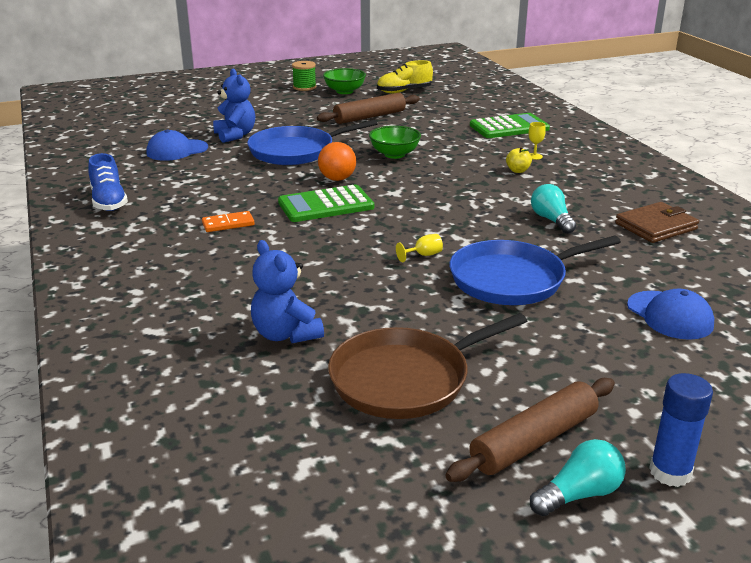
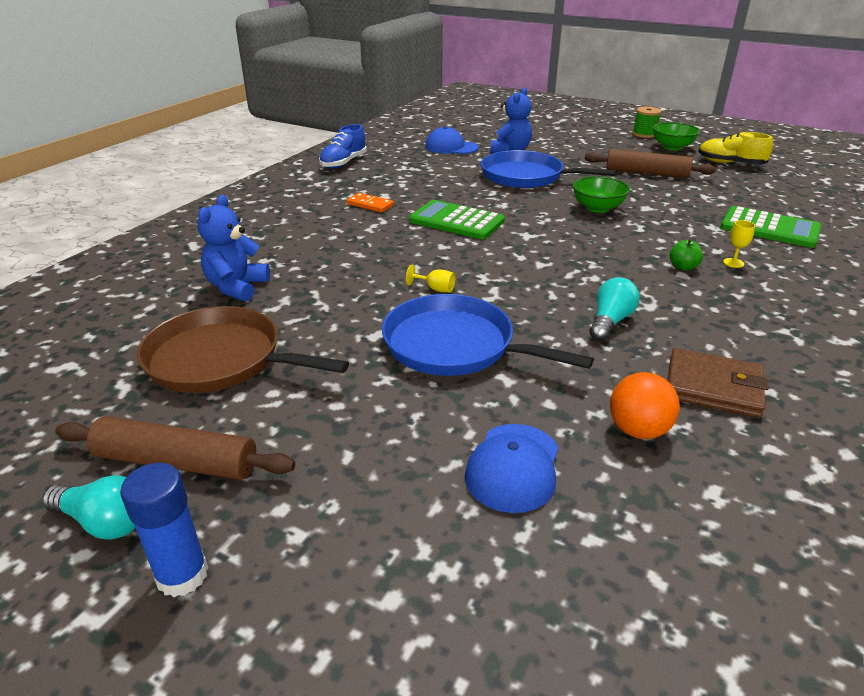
camera: 50 degrees right, 5 degrees up
(337, 179) = (508, 207): orange ball -> orange ball (638, 430)
(518, 170) = (683, 267): yellow apple -> green apple

